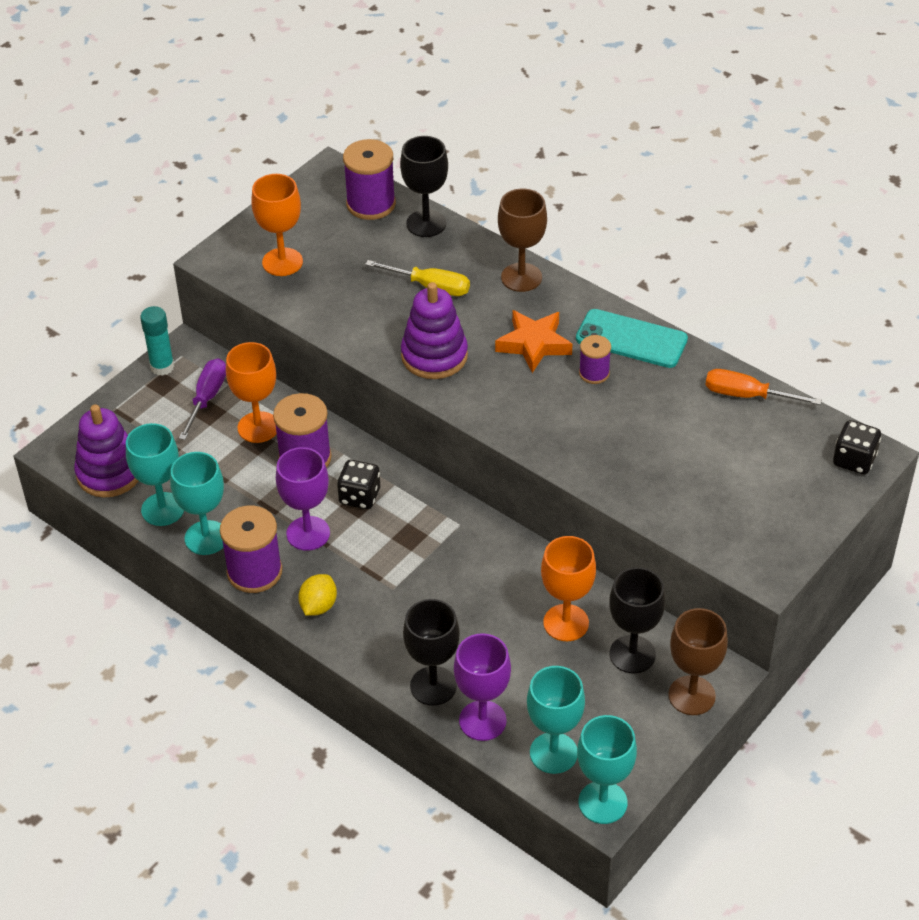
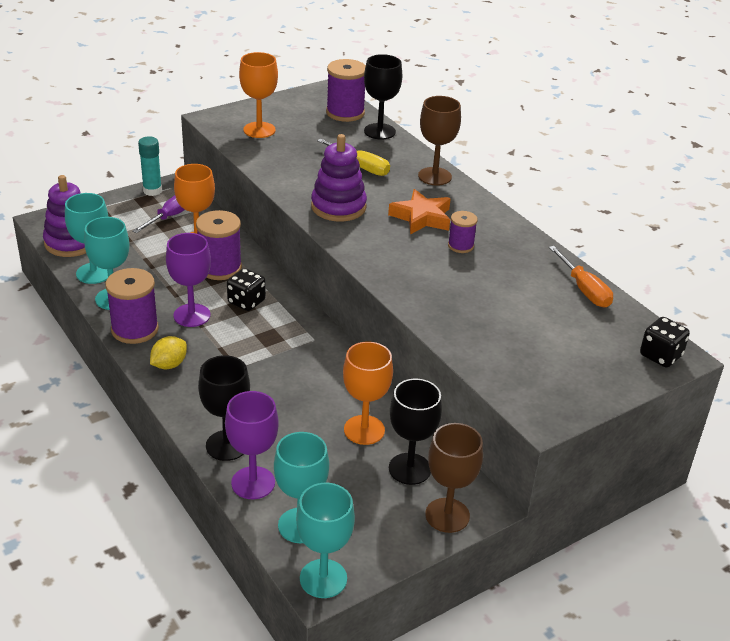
camera: 15 degrees right, 10 degrees down
(631, 339) = (503, 232): turquoise phone -> none
(747, 395) = (584, 289): orange screwdriver -> orange screwdriver turned 150 degrees counterclockwise

